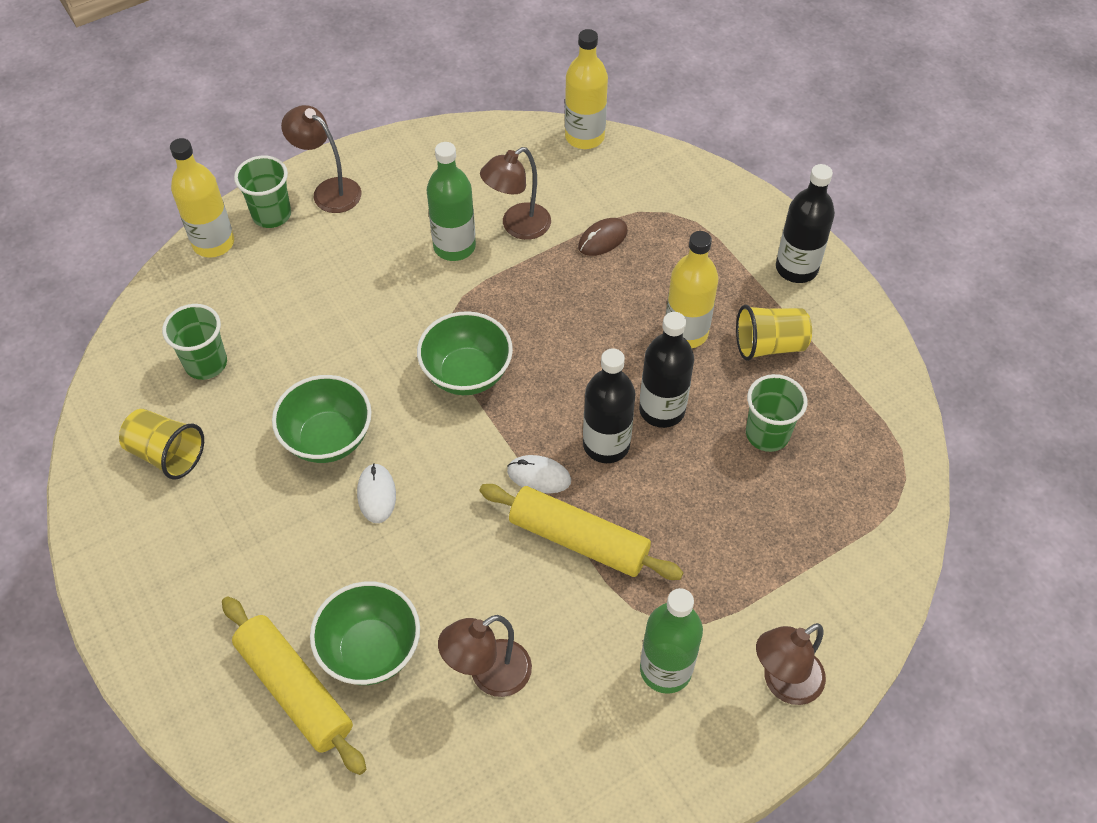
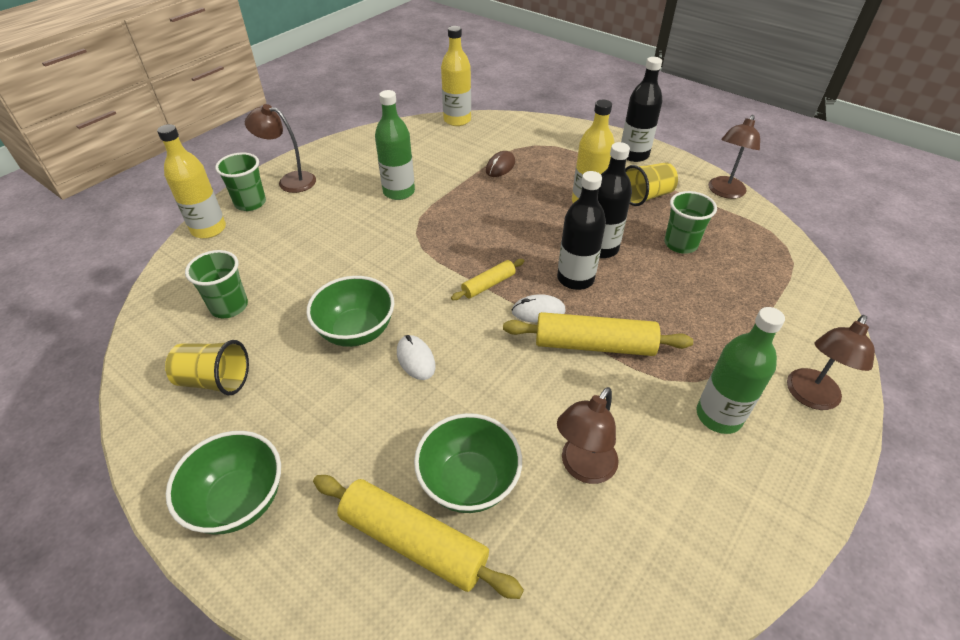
camera: 20 degrees left, 10 degrees down
(467, 373) = (447, 261): green bowl -> green bowl (239, 500)
(499, 421) = (488, 284): none -> yellow rolling pin
(517, 227) = (438, 172): brown lamp -> brown lamp (724, 192)

